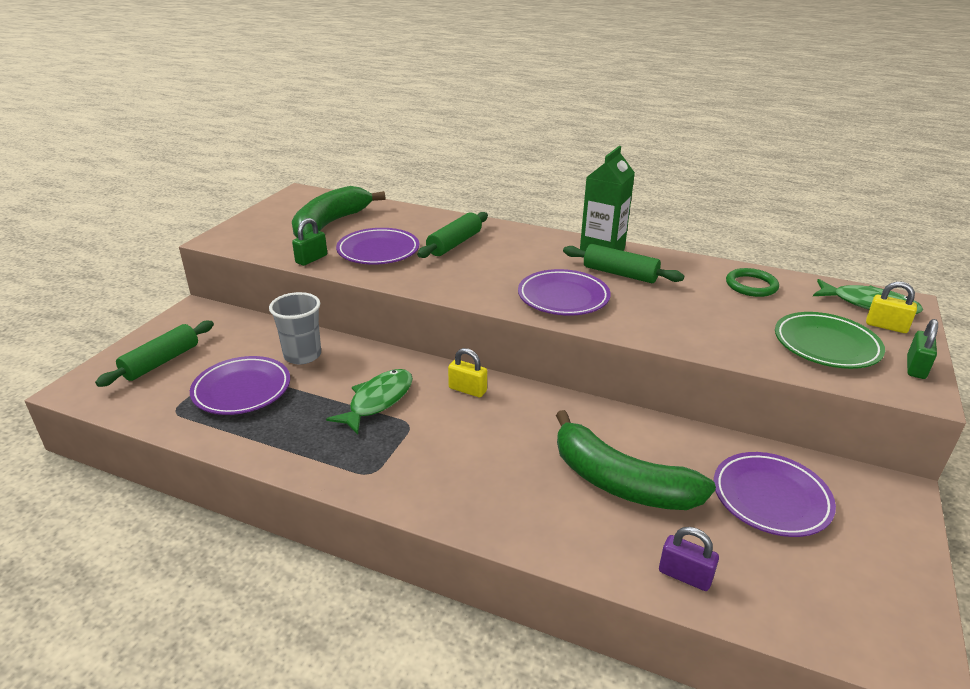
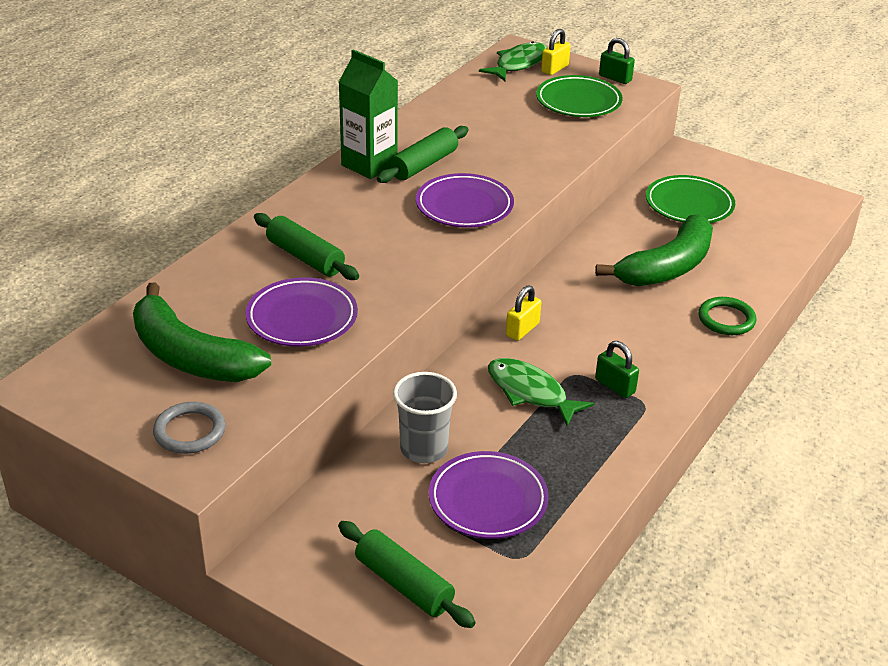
camera: 80 degrees left, 5 degrees up
(254, 233) = (190, 431): none -> grey ring
(311, 259) = (304, 375): green padlock -> green padlock (615, 386)
(685, 575) = (764, 261): purple padlock -> none
(751, 285) = (470, 104): green ring -> green ring (726, 319)
(771, 498) = (689, 205): purple plate -> green plate

